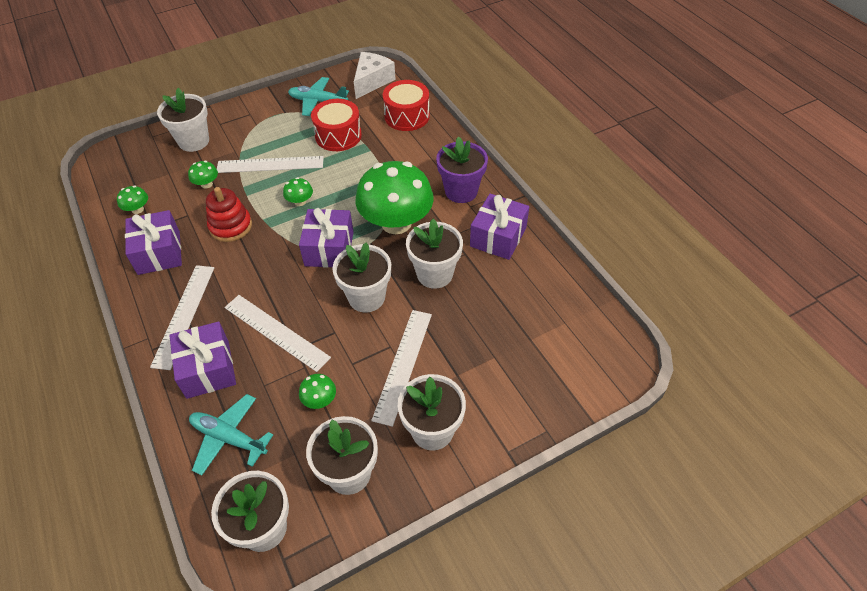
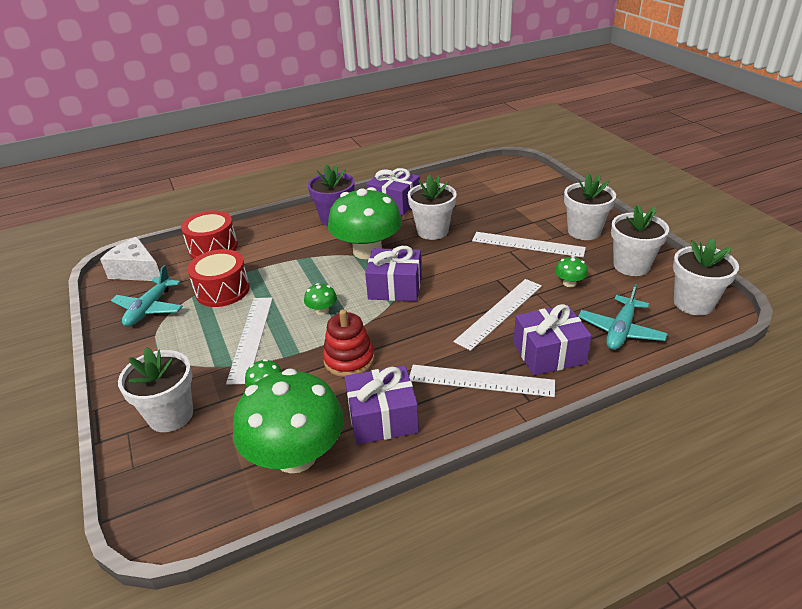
camera: 85 degrees left, 15 degrees down
(137, 209) = (296, 455): green mushroom -> green mushroom, size x2.50
(366, 297) = (457, 264): white flower pot -> none

